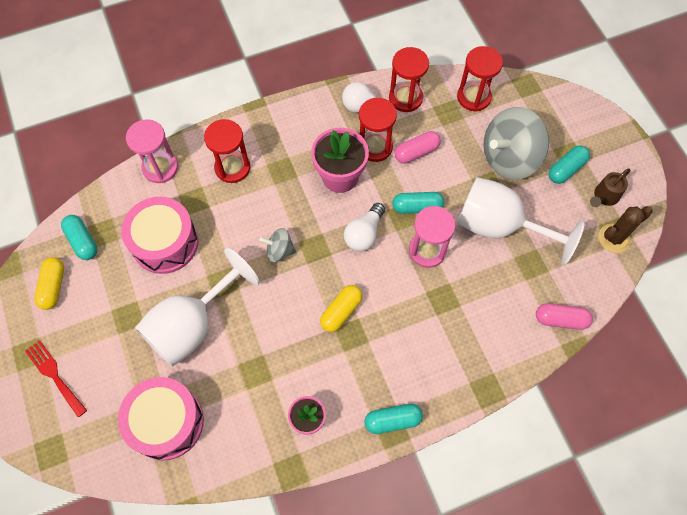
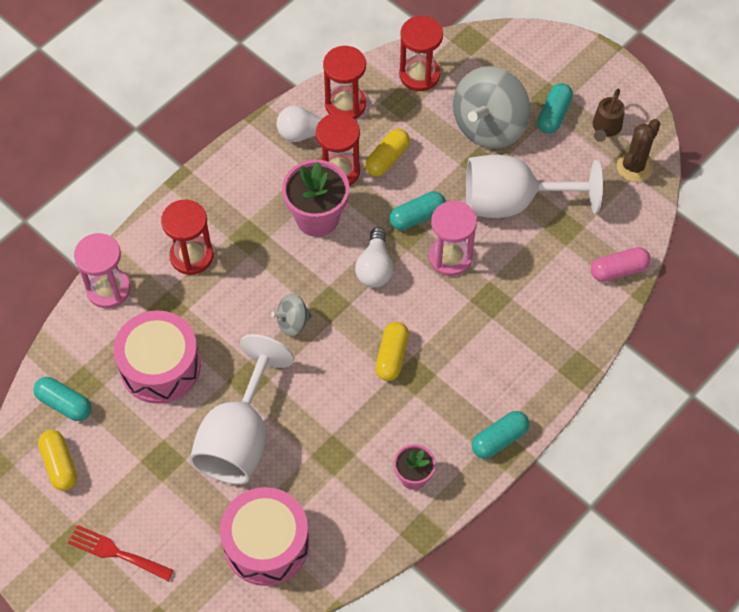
camera: 25 degrees left, 5 degrees down
(416, 152) = (387, 159): pink capsule -> yellow capsule

